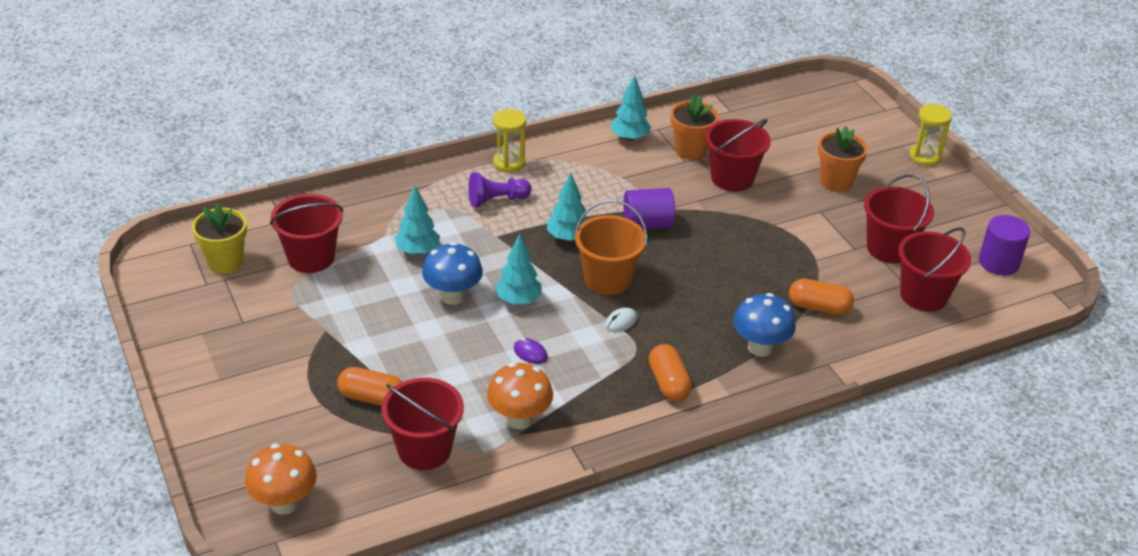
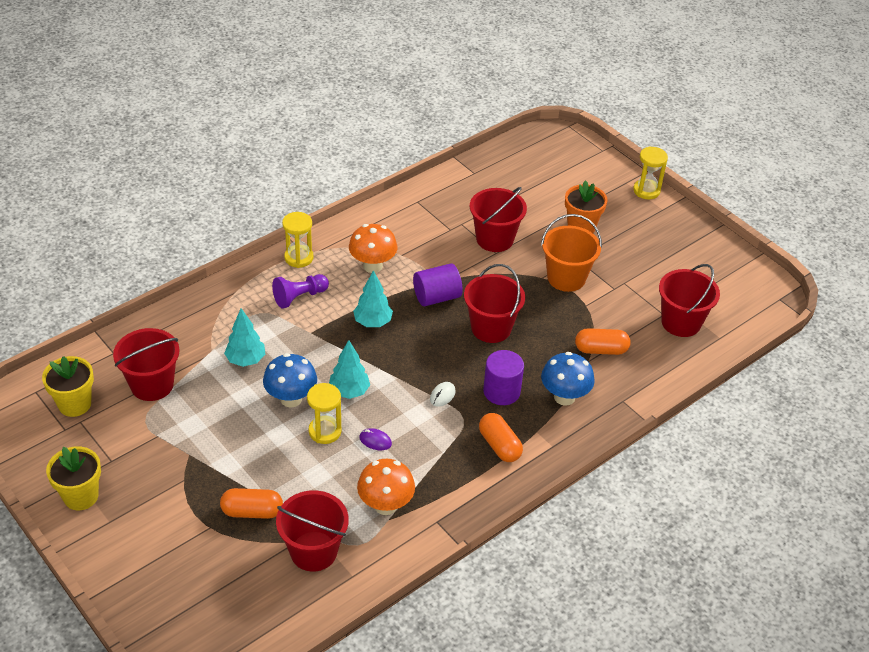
camera: 15 degrees left, 5 degrees up
(199, 349) = (81, 496): none -> yellow flower pot
(284, 503) = (208, 629): orange mushroom -> orange mushroom (372, 266)
(478, 334) = (325, 431): none -> yellow hourglass
(607, 279) = (419, 356): orange bucket -> orange bucket (566, 278)
(629, 138) = (396, 214): turquoise tree -> none
(690, 150) = (451, 218): orange flower pot -> none
(889, 248) = (641, 283): red bucket -> red bucket (491, 328)
(998, 262) = (731, 280): purple cylinder -> purple cylinder (501, 391)

